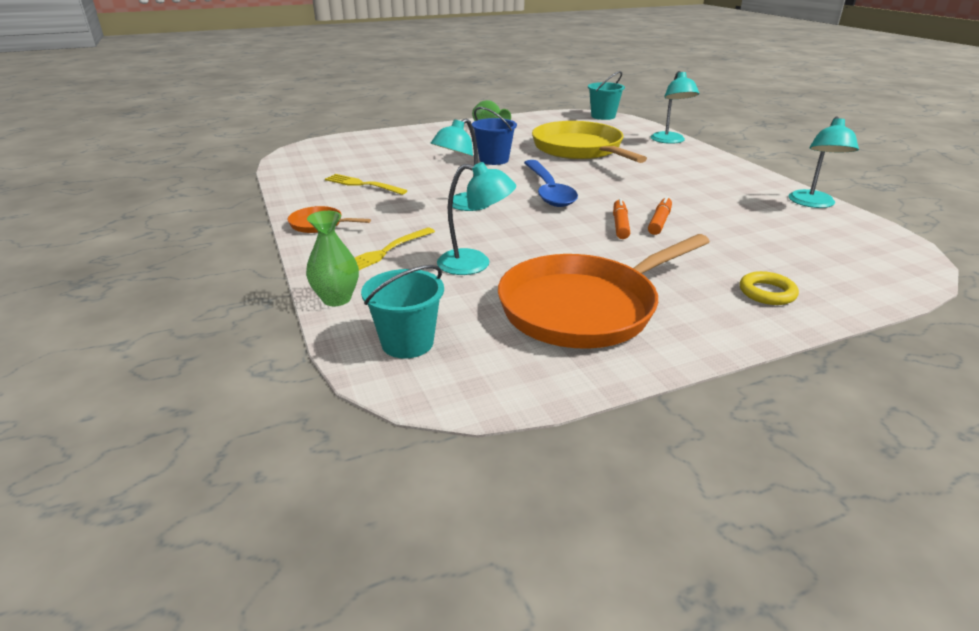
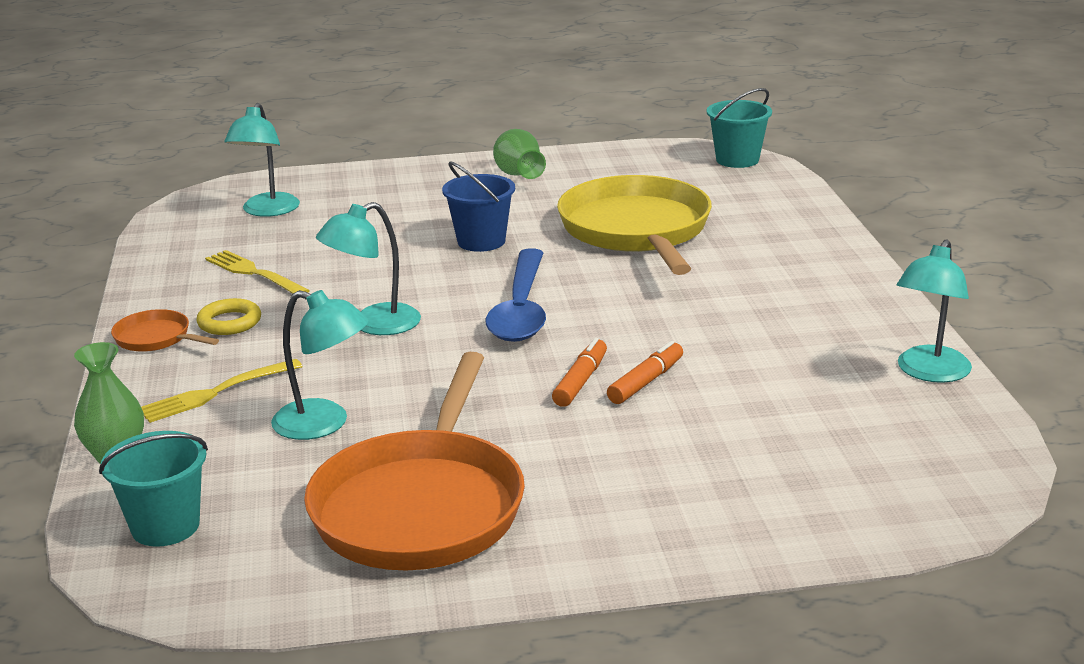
camera: 15 degrees right, 5 degrees down
(584, 307) = (421, 506): orange pan -> orange pan turned 60 degrees counterclockwise
(669, 141) = (807, 223): turquoise lamp -> turquoise lamp (267, 211)
(767, 293) = (696, 515): yellow ring -> yellow ring (229, 322)

